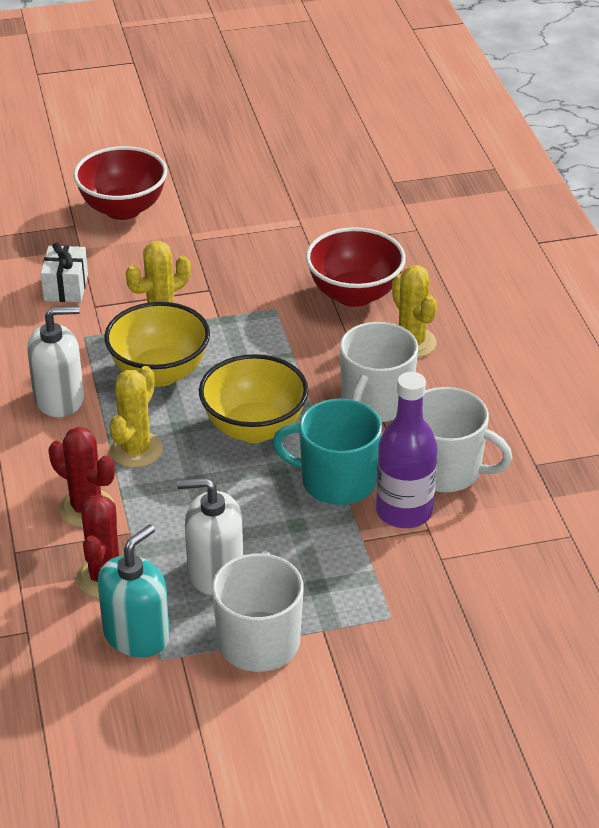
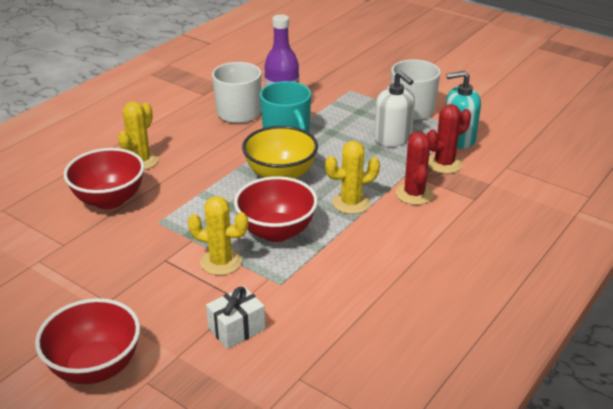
camera: 130 degrees left, 5 degrees down
(59, 399) = (351, 256): white soap dispenser -> none
(159, 373) = (276, 231): yellow bowl -> red bowl
(375, 403) = (210, 150): white mug -> none

